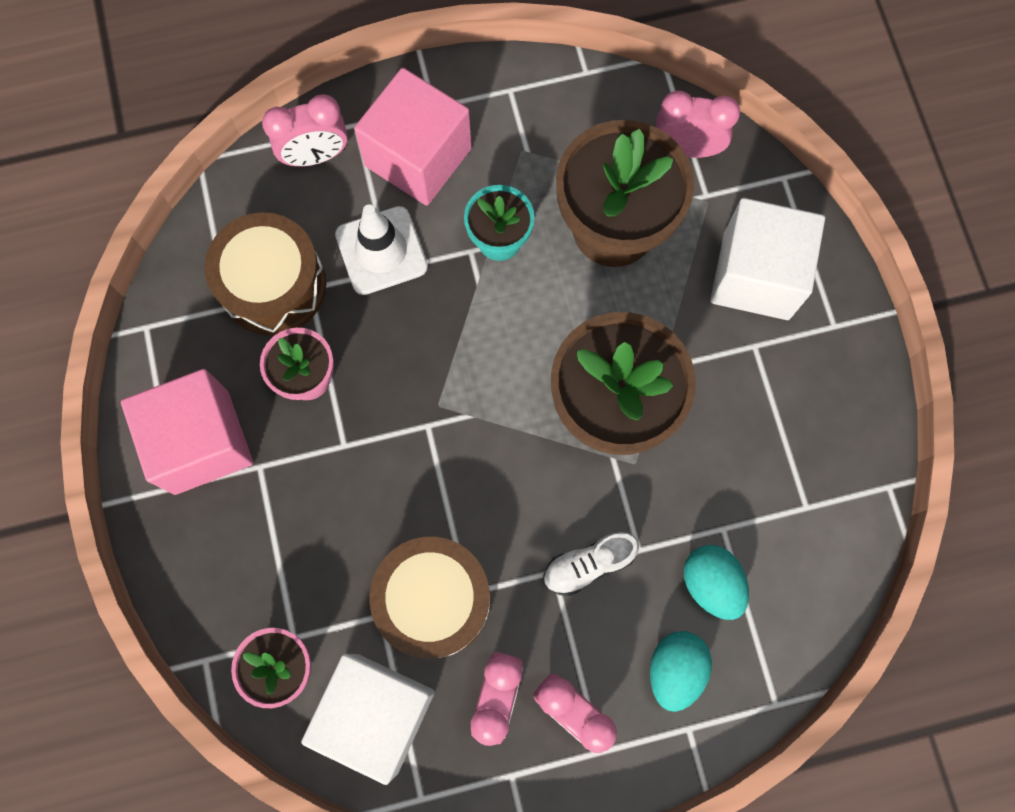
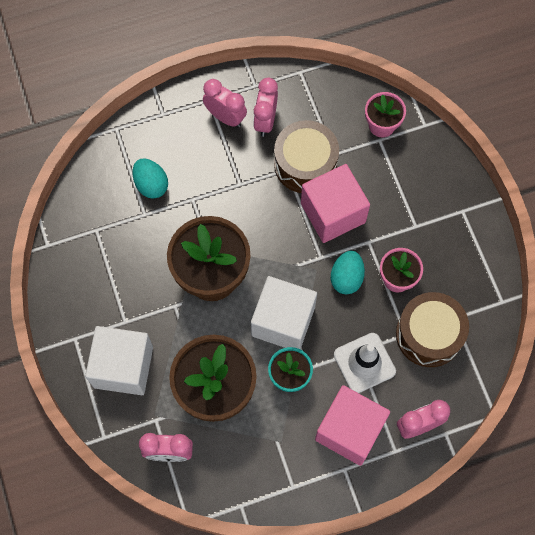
camera: 175 degrees right, 5 degrees down
(201, 442) = (452, 237): pink cube -> pink cube (333, 213)
(376, 713) = (329, 107): white cube -> white cube (283, 321)
(588, 565) = (221, 189): white shoe -> none
(675, 669) = (170, 140): turquoise egg -> turquoise egg (346, 278)

